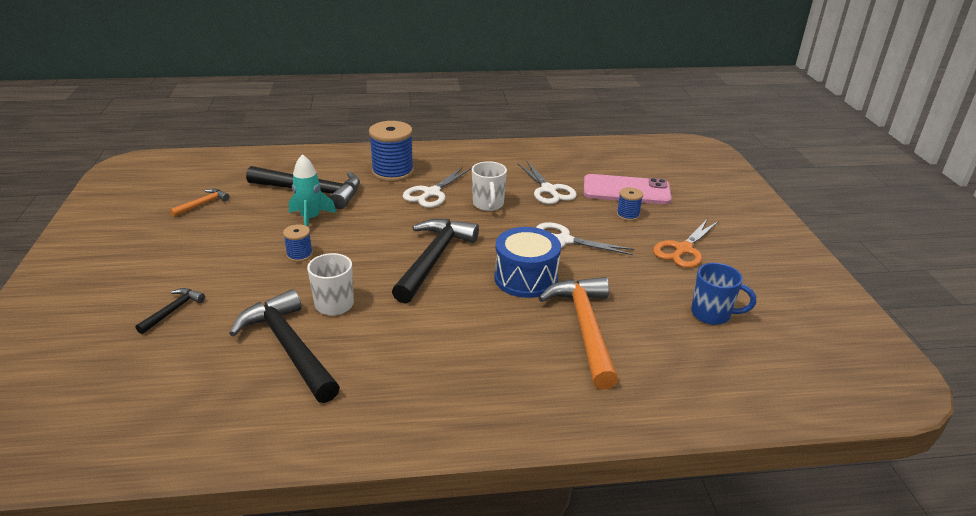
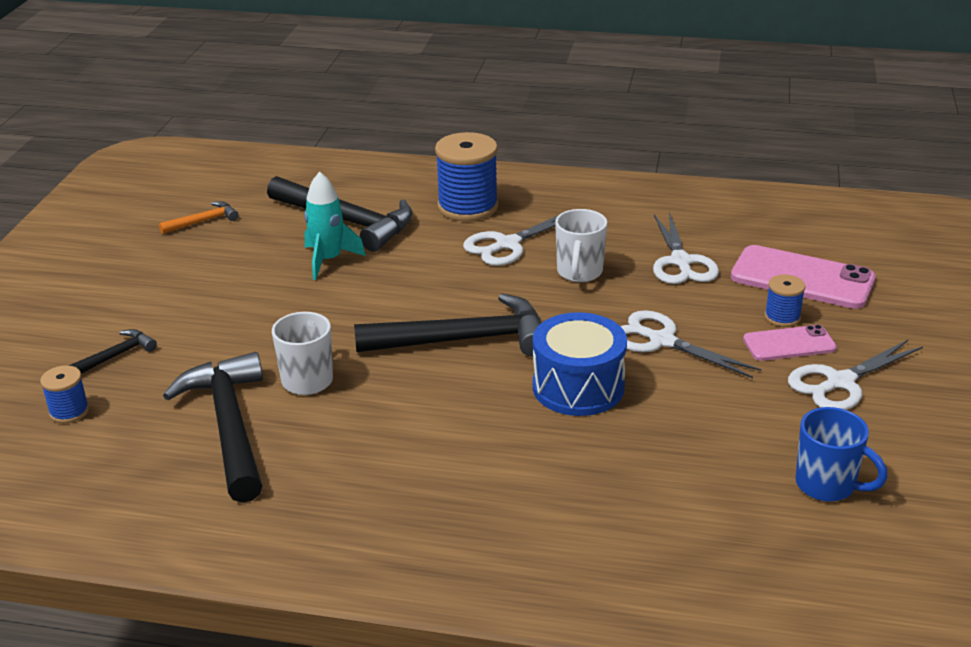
camera: 20 degrees right, 0 degrees up
(299, 255) = (293, 308): blue spool -> blue spool (69, 411)
(434, 259) = (464, 340): black hammer -> black hammer turned 45 degrees clockwise
(585, 328) = (625, 471): orange hammer -> none
(641, 231) = (789, 344): none -> pink phone
(683, 249) = (840, 382): orange scissors -> white scissors

